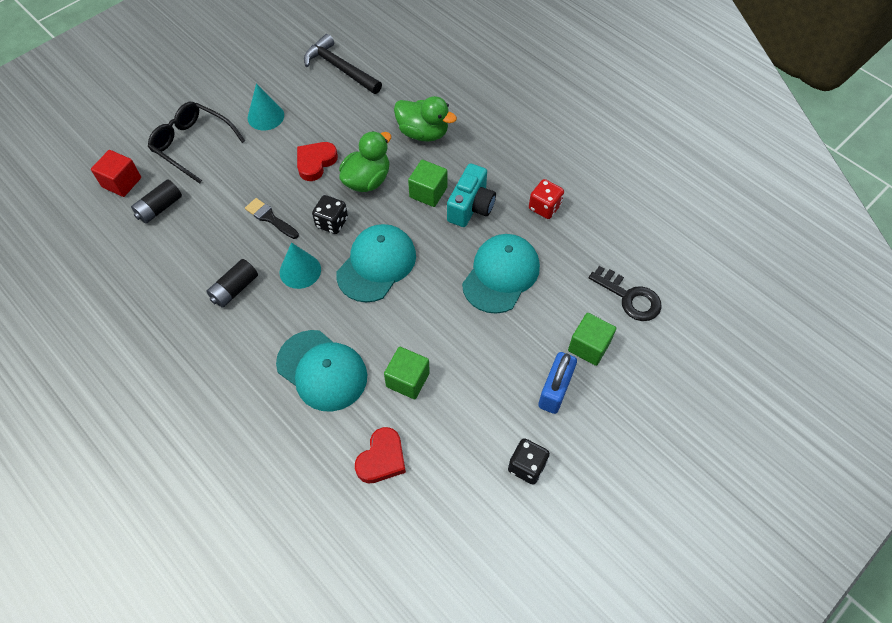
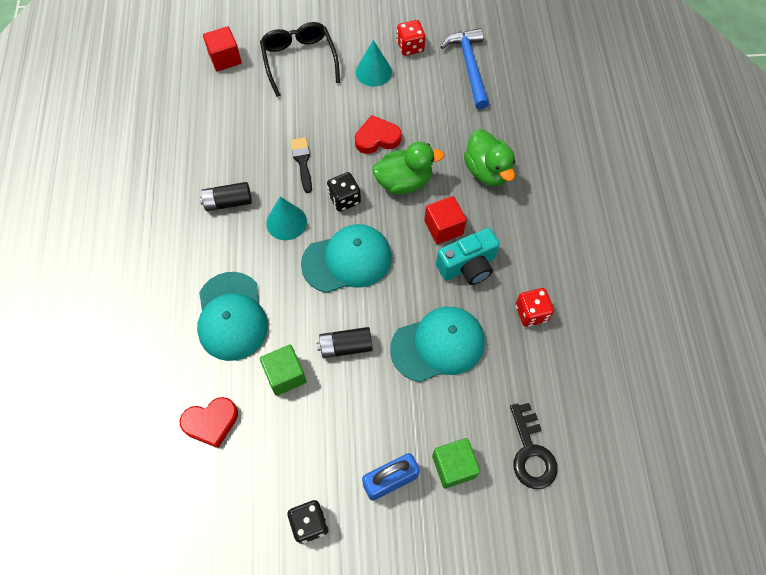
camera: 40 degrees right, 5 degrees up
(160, 208) = (233, 97): black battery -> black battery (345, 346)
(278, 81) = (410, 47): none -> red dice
(340, 68) = (469, 67): black hammer -> blue hammer
(428, 192) = (443, 227): green cube -> red cube

